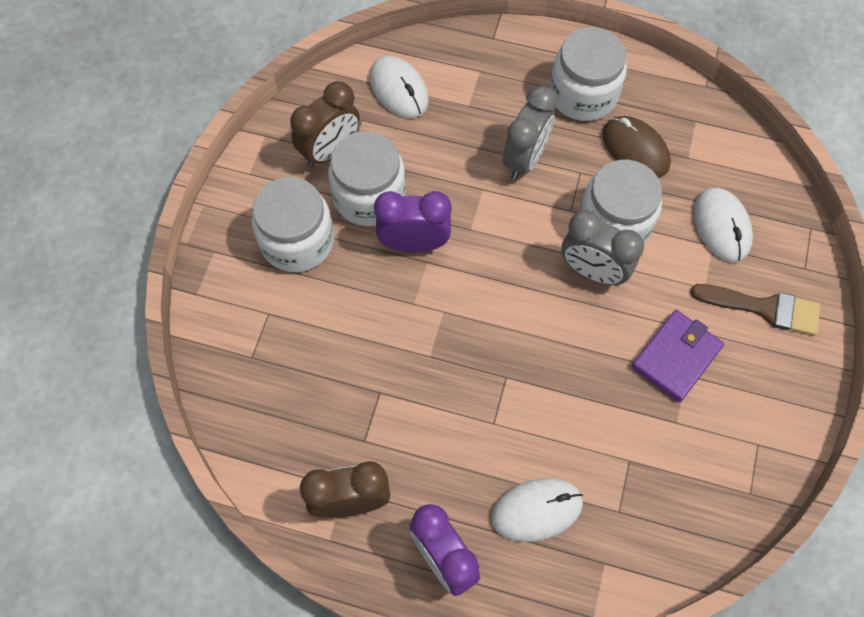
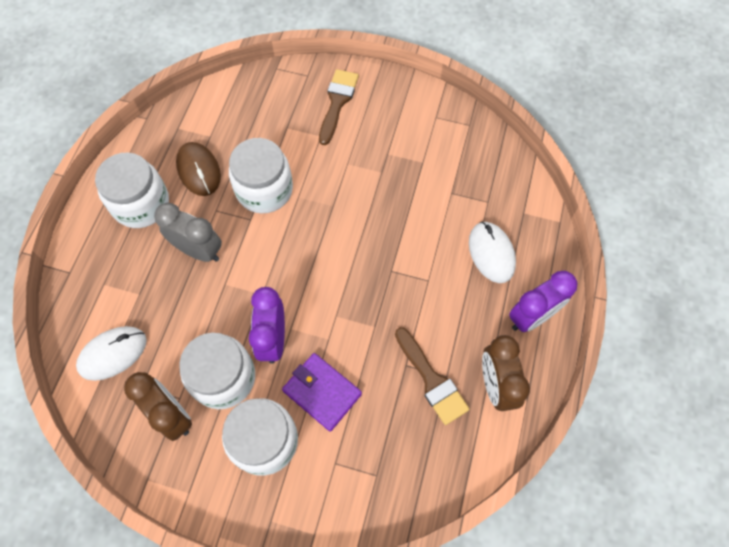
camera: 90 degrees left, 0 degrees up
(359, 422) = (432, 380): none -> brown brush
(593, 271) = (304, 206): grey clock -> none
(635, 149) = (199, 170): brown mouse -> brown mouse turned 75 degrees counterclockwise
(676, 357) = (374, 158): purple wallet -> purple wallet (322, 392)
(721, 226) = (271, 120): white mouse -> none

